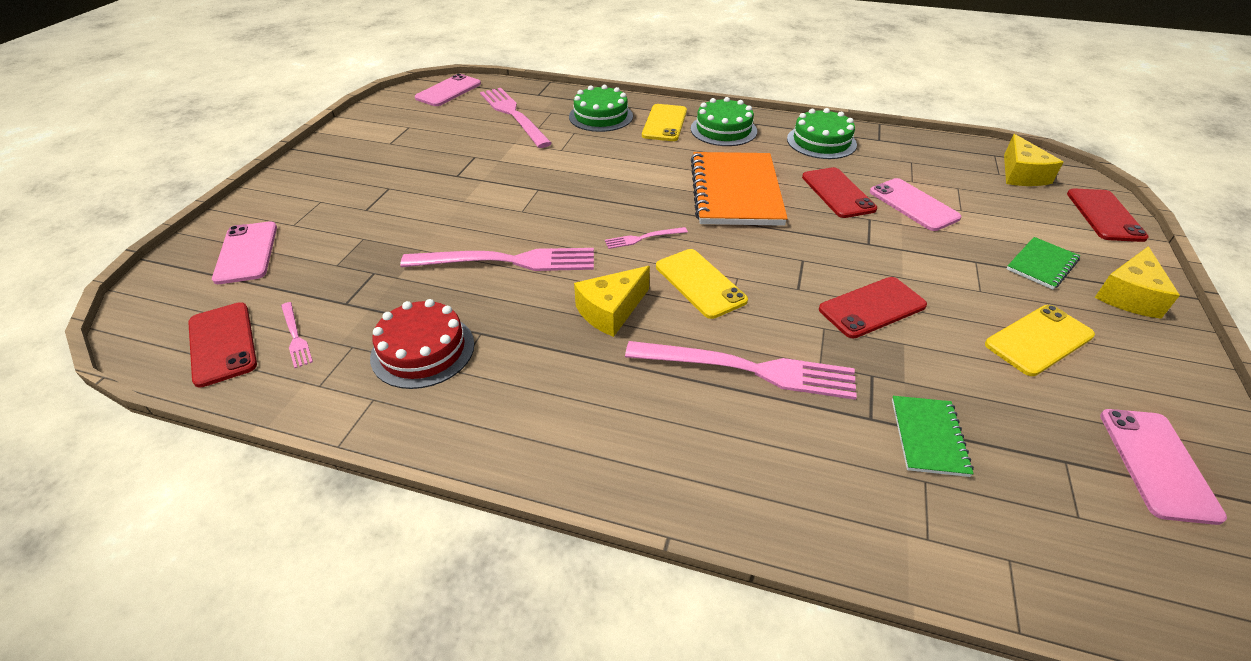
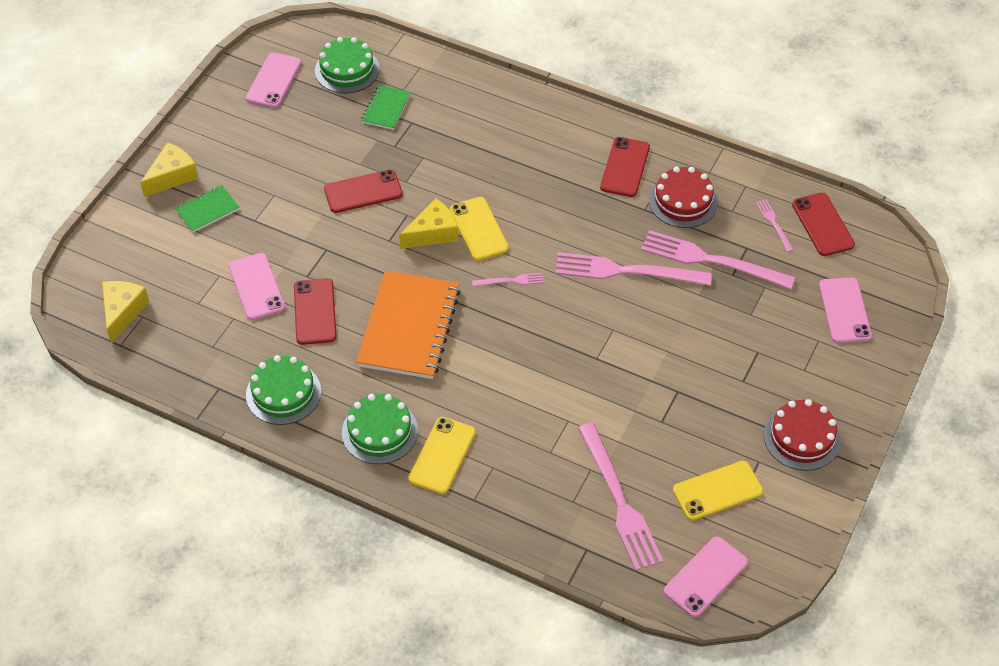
camera: 170 degrees left, 10 degrees up
(344, 159) = (802, 437): none -> red cake
(601, 116) = (514, 482): green cake -> green cake (347, 70)
(611, 311) = (551, 214): yellow cheese -> yellow cheese (433, 233)
(748, 369) = (471, 160): pink fork -> pink fork (711, 260)
(1038, 340) = (269, 153): yellow phone -> yellow phone (717, 491)
(1104, 215) = (102, 251): red phone -> red phone (625, 167)

